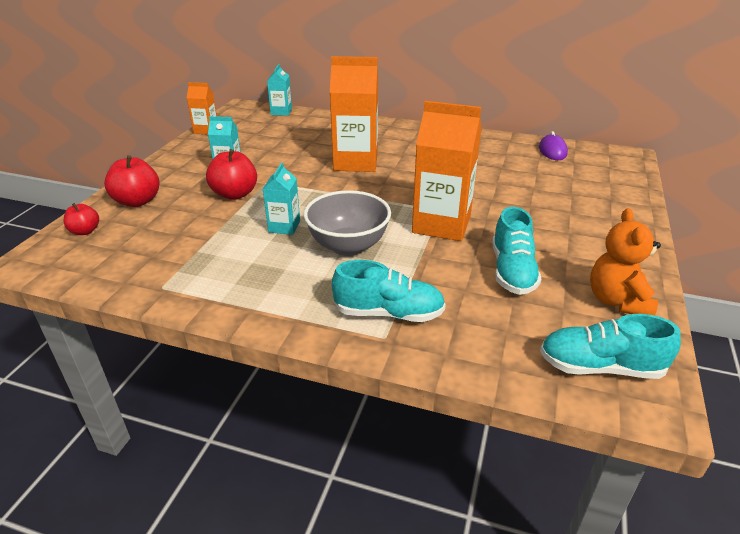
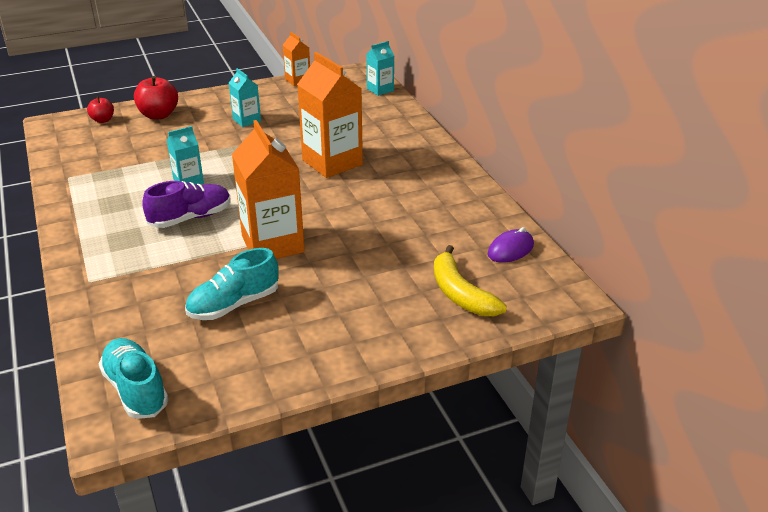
camera: 50 degrees right, 0 degrees up
(235, 194) = (211, 141): red apple -> none
(348, 246) = (190, 218): grey bowl -> purple shoe
(388, 313) = (119, 271): turquoise shoe -> none
(587, 183) = (460, 294): none -> yellow banana
(617, 301) = (242, 373): orange teddy bear -> none

